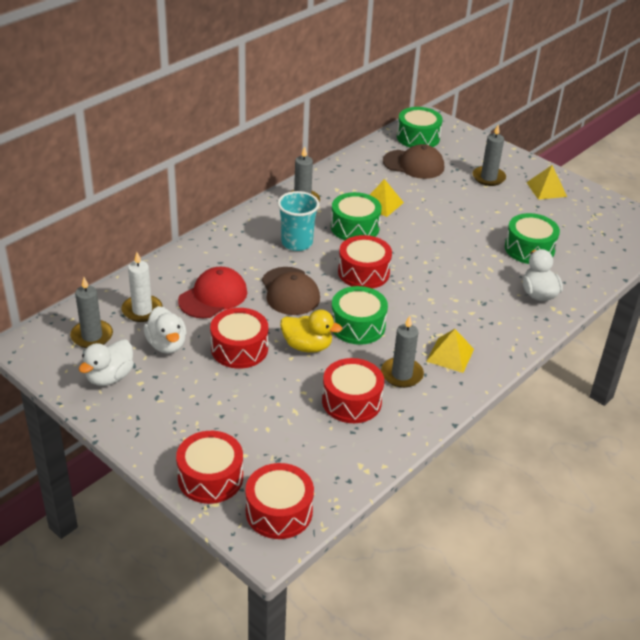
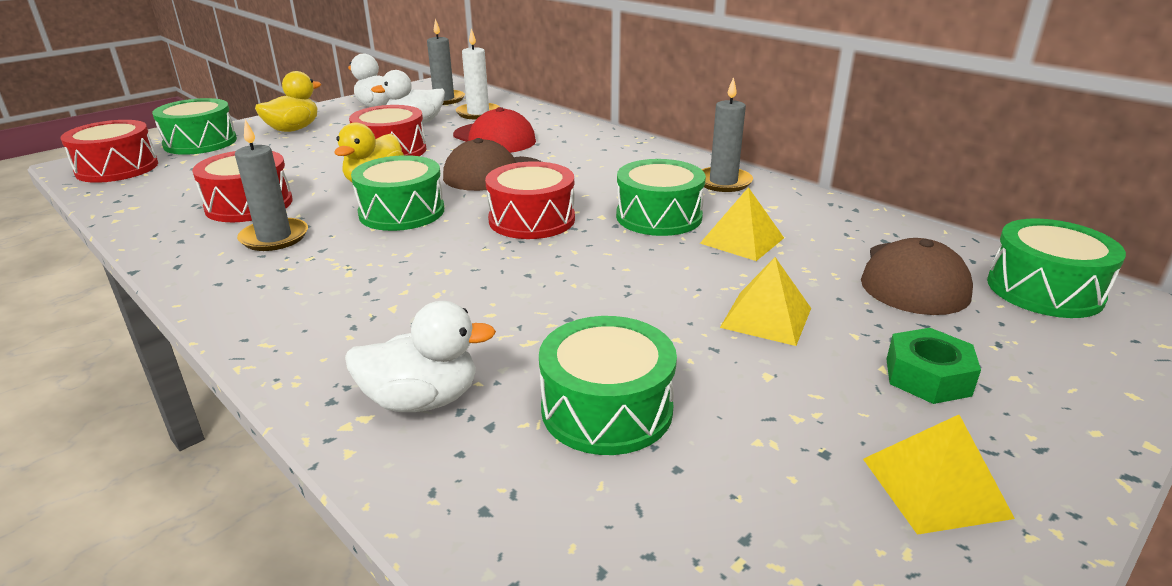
camera: 95 degrees right, 10 degrees down
(176, 422) = (293, 129): none -> yellow duck
(210, 478) = (200, 142): red drum -> green drum
(297, 243) = (609, 178): turquoise cup -> none
(450, 355) = (290, 278): yellow pyramid -> yellow pyramid (766, 317)
(488, 178) = (927, 377): grey candle -> green nut

